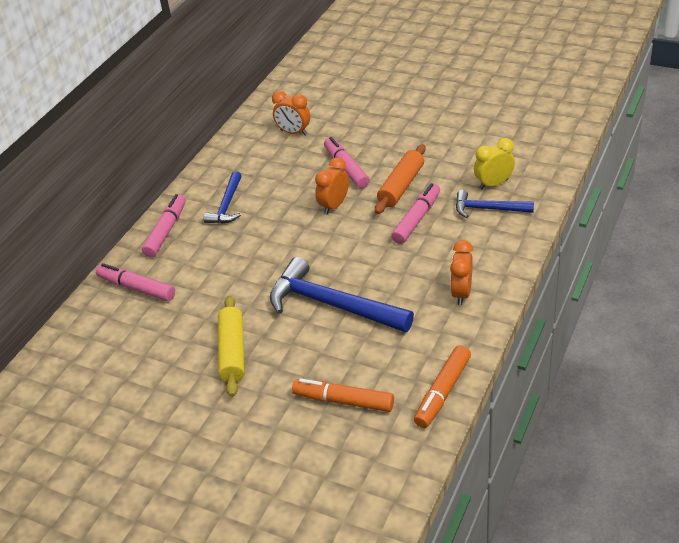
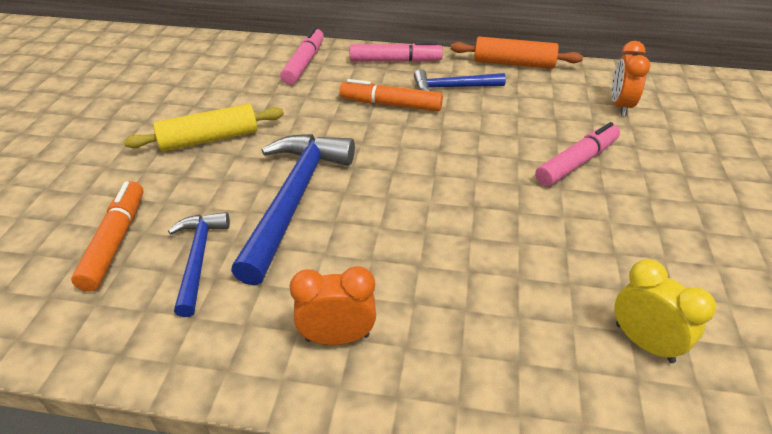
camera: 70 degrees right, 0 degrees up
(334, 206) = (490, 166): orange clock -> none
(401, 186) = (568, 223): orange rolling pin -> orange rolling pin (513, 63)
(417, 219) = (499, 253): pink marker -> none
(442, 392) = (113, 347): orange marker -> orange marker (390, 104)
(488, 209) = (568, 344): blue hammer -> blue hammer (198, 259)

